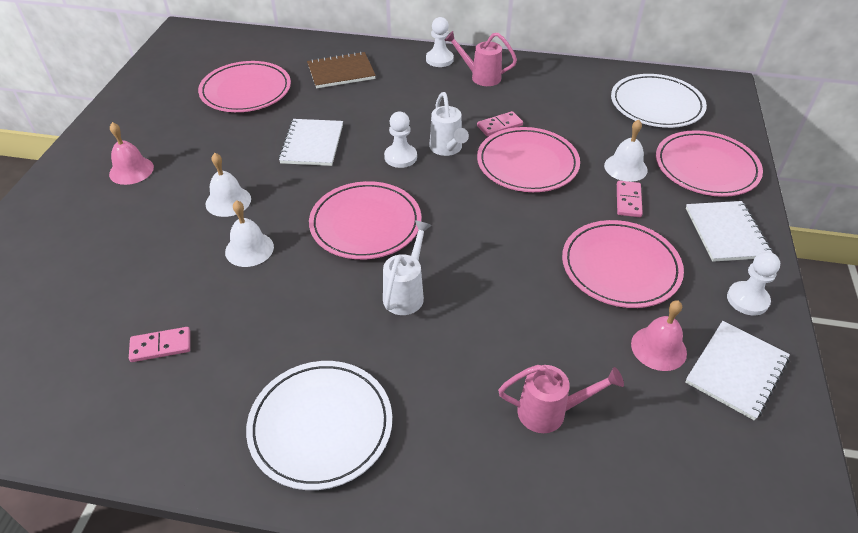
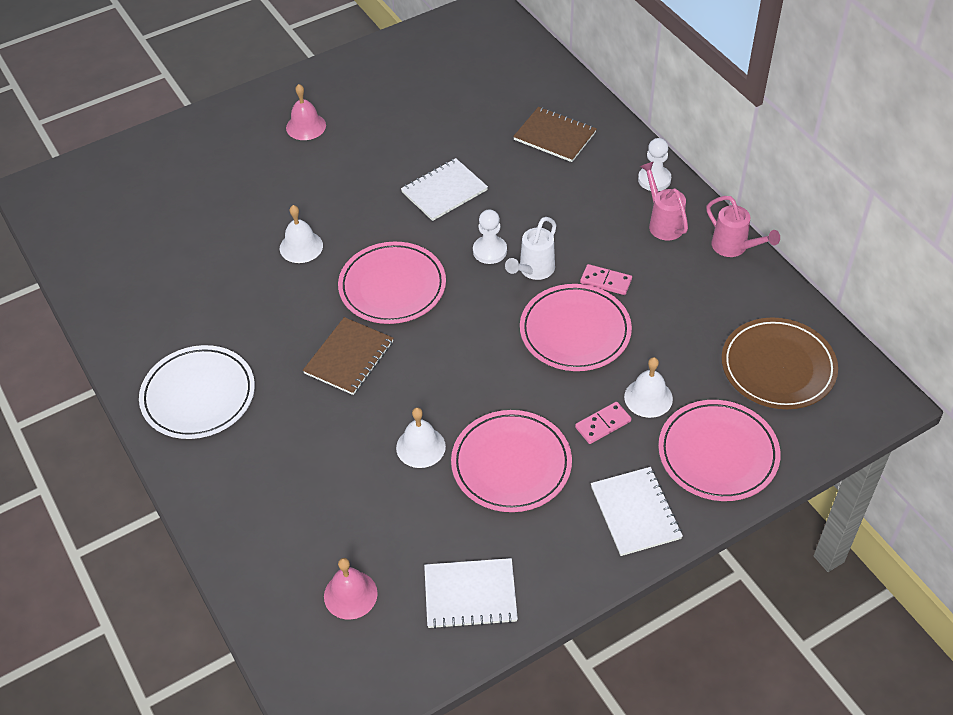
camera: 50 degrees right, 5 degrees up
(161, 346) = (181, 274): pink domino -> none
(228, 201) = (333, 198): white bell -> white bell (420, 447)
(246, 91) = (460, 105): pink plate -> none
(406, 293) = (349, 357): white watering can -> brown notebook
(550, 412) = (321, 505): pink watering can -> pink watering can (734, 248)
(656, 105) = (778, 367): white plate -> brown plate
(658, 348) = (445, 534): pink bell -> pink bell (350, 594)
(726, 233) = (635, 512): white notebook -> white notebook turned 60 degrees counterclockwise
(747, 299) = (561, 566): white pawn -> none

